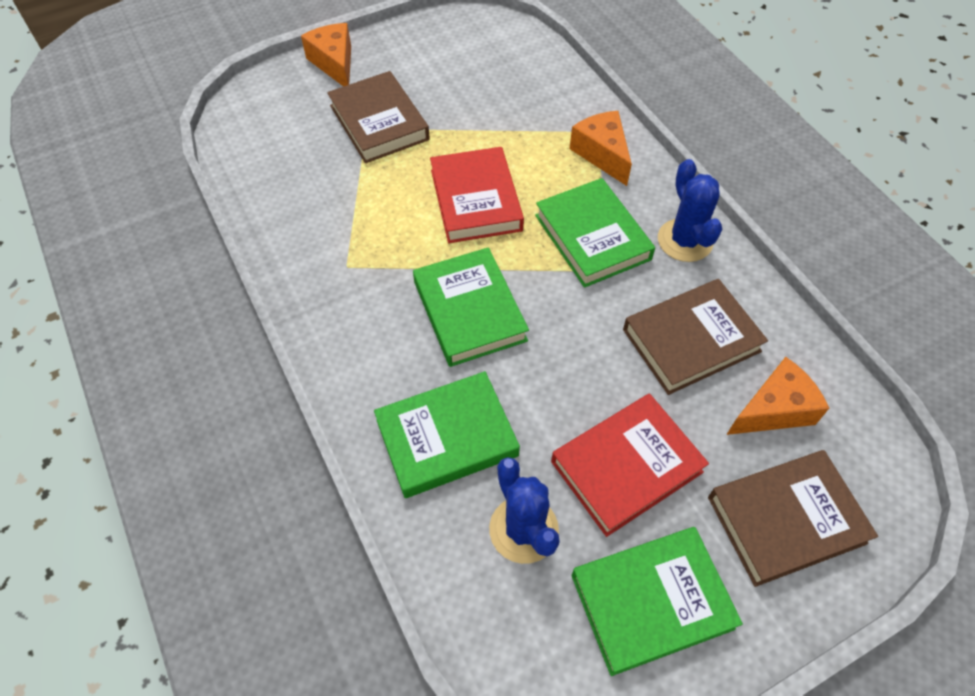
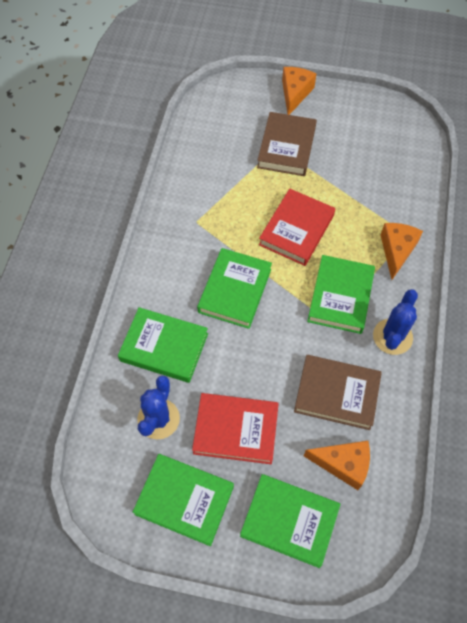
camera: 40 degrees right, 5 degrees up
(786, 519) = (289, 521): brown book -> green book

